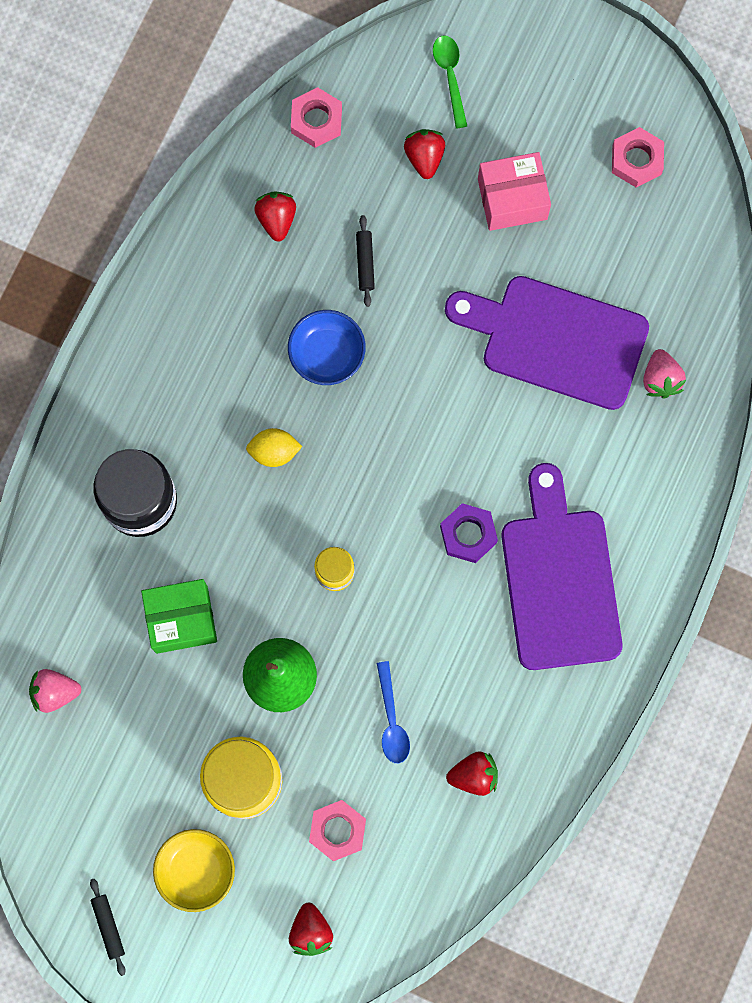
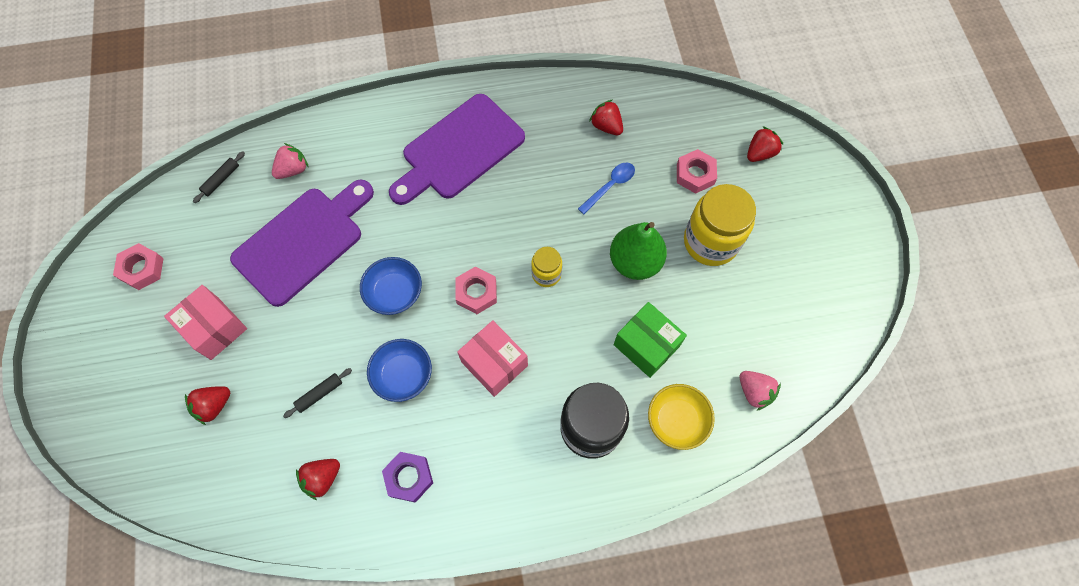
camera: 125 degrees left, 10 degrees down
(108, 926) = (855, 260): black rolling pin -> black rolling pin (221, 179)
(196, 870) = (782, 233): yellow bowl -> yellow bowl (677, 420)
(274, 451) = (494, 363): yellow lemon -> pink box
(316, 120) = (224, 503): pink nut -> pink nut (476, 292)
(425, 400) = (394, 293): none -> blue bowl
(450, 76) = (136, 429): green spoon -> none
(468, 534) = (466, 214): purple nut -> purple nut (409, 477)
(556, 340) = (303, 241): purple cutting board -> purple cutting board turned 120 degrees counterclockwise

